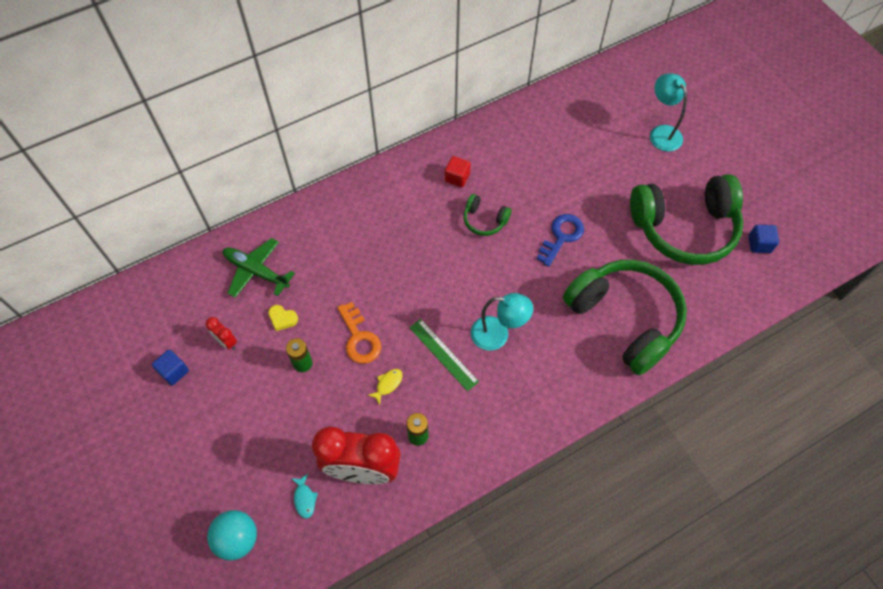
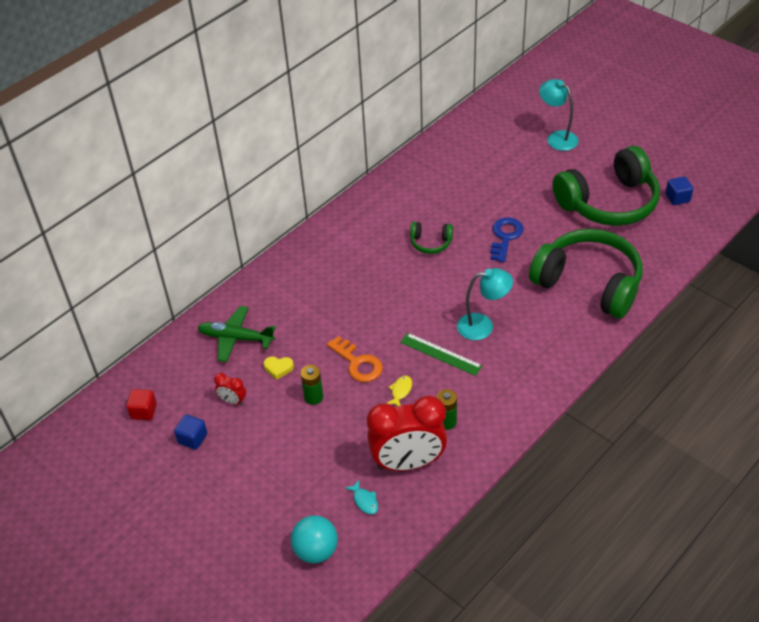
camera: 15 degrees left, 15 degrees down
(457, 177) = (391, 217): red cube -> red cube (144, 411)

